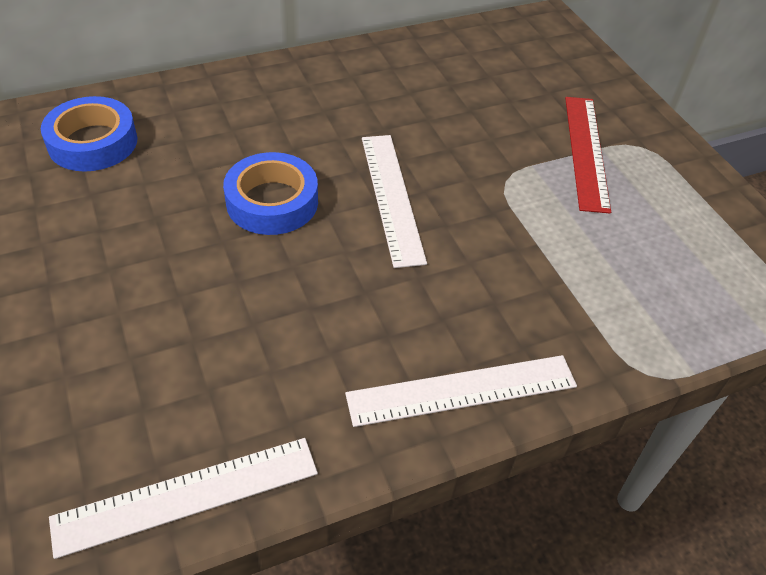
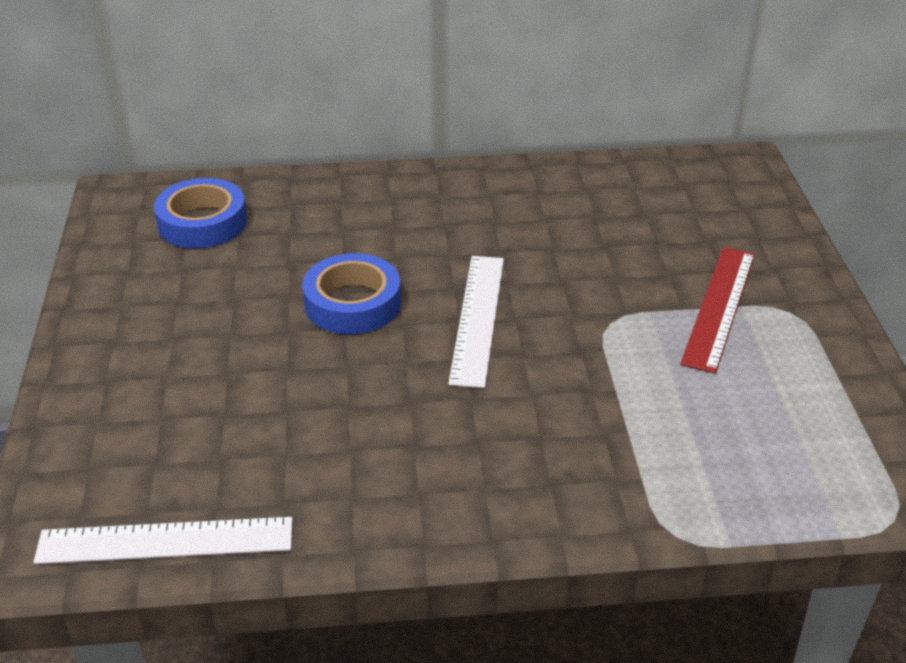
camera: 20 degrees right, 10 degrees down
(462, 390) = (466, 509): white ruler -> none

